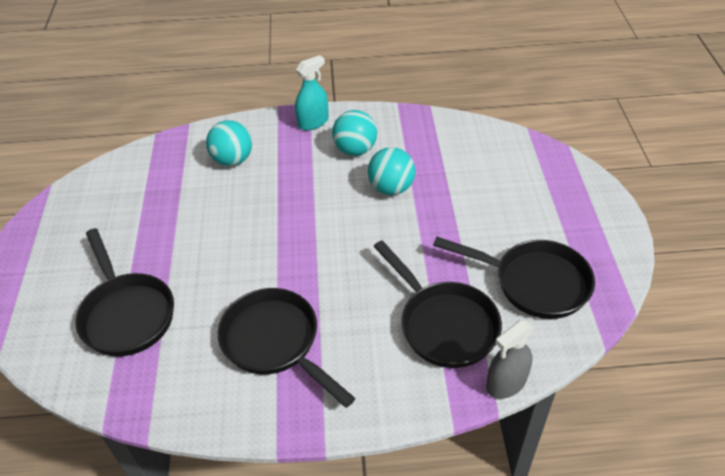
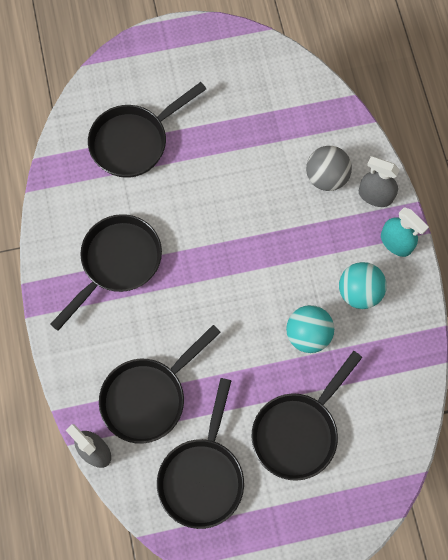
camera: 80 degrees right, 25 degrees up
(233, 160) = (326, 177): turquoise ball -> grey ball
(263, 130) = (375, 195): none -> grey spray bottle
(488, 204) = (298, 431): none -> black pan

